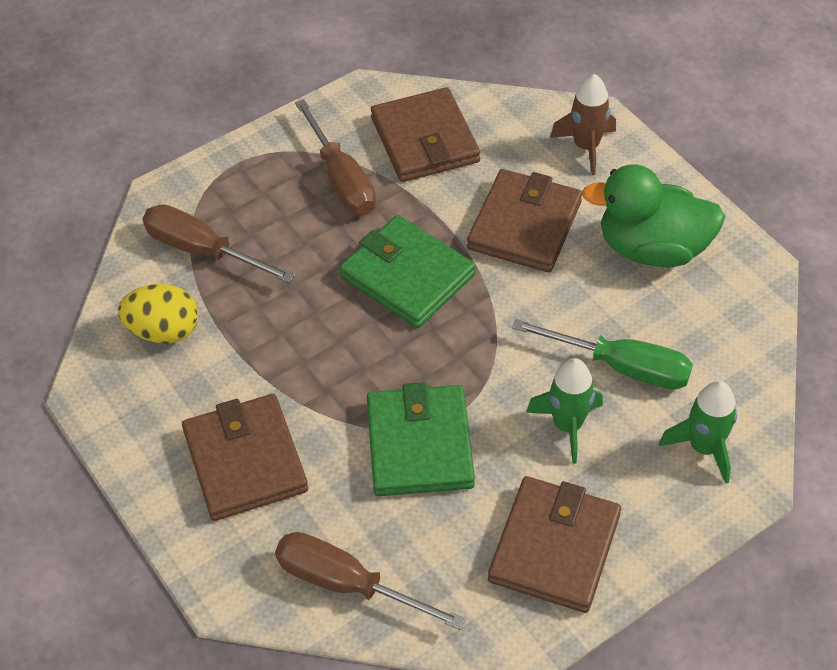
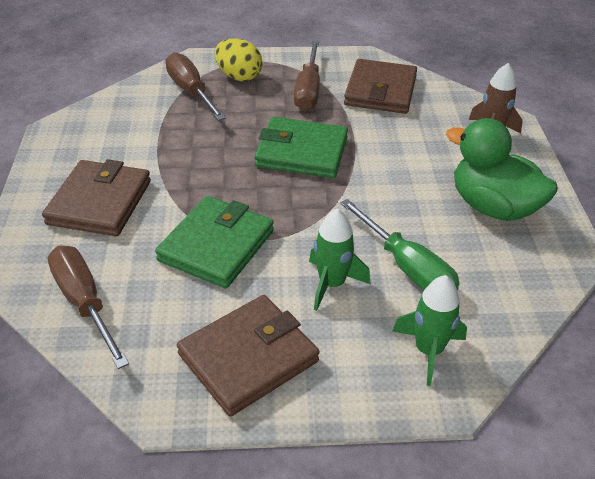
camera: 30 degrees right, 10 degrees down
(164, 331) = (127, 119): yellow egg -> yellow egg (239, 77)
(407, 276) = (301, 152): green wallet -> green wallet turned 60 degrees counterclockwise
(525, 225) = (408, 157): brown wallet -> none

